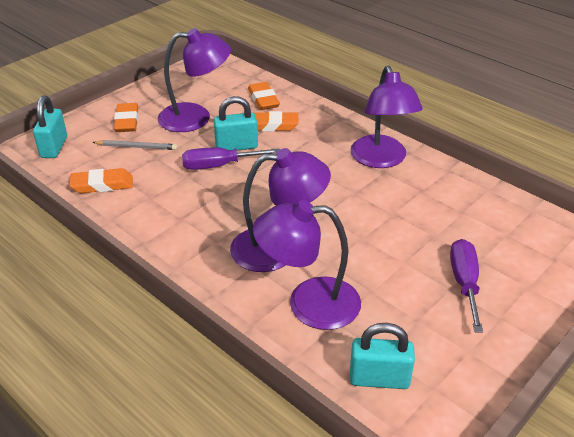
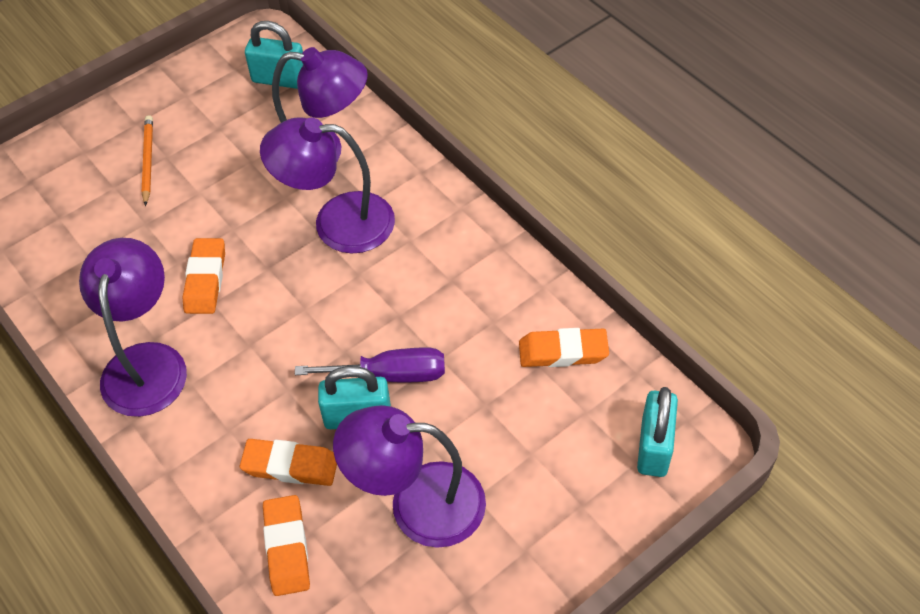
camera: 170 degrees left, 15 degrees up
(127, 121) = (539, 507): orange eraser -> orange eraser (205, 280)
(136, 147) = (518, 433): grey pencil -> none
(464, 283) = (147, 161): purple screwdriver -> orange pencil

